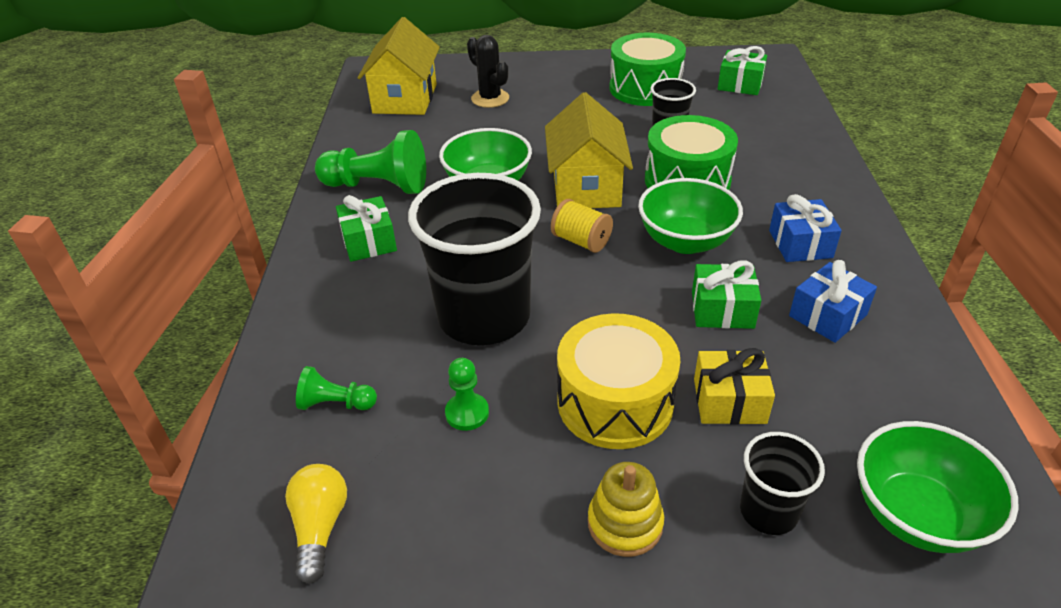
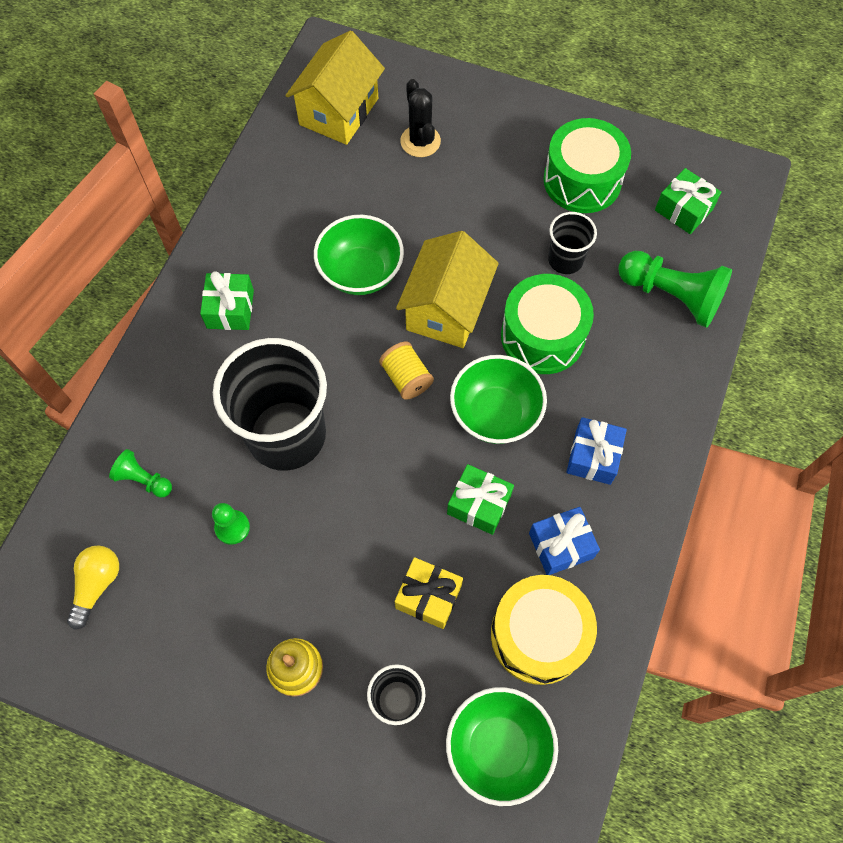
camera: 20 degrees right, 25 degrees up
(378, 186) = (264, 237): green pawn -> green pawn (671, 296)
(615, 402) = (343, 562): yellow drum -> yellow drum (538, 635)

